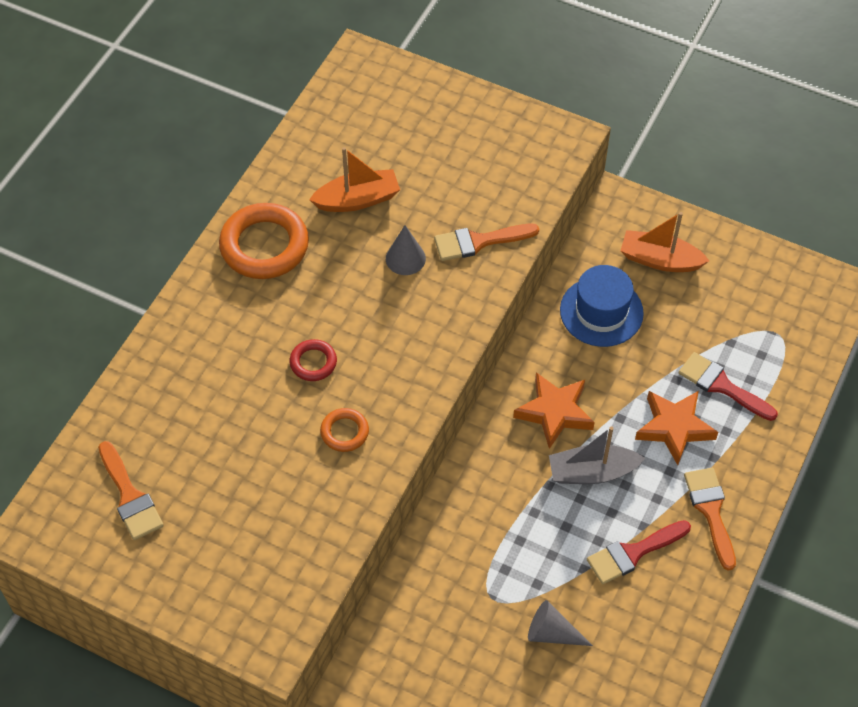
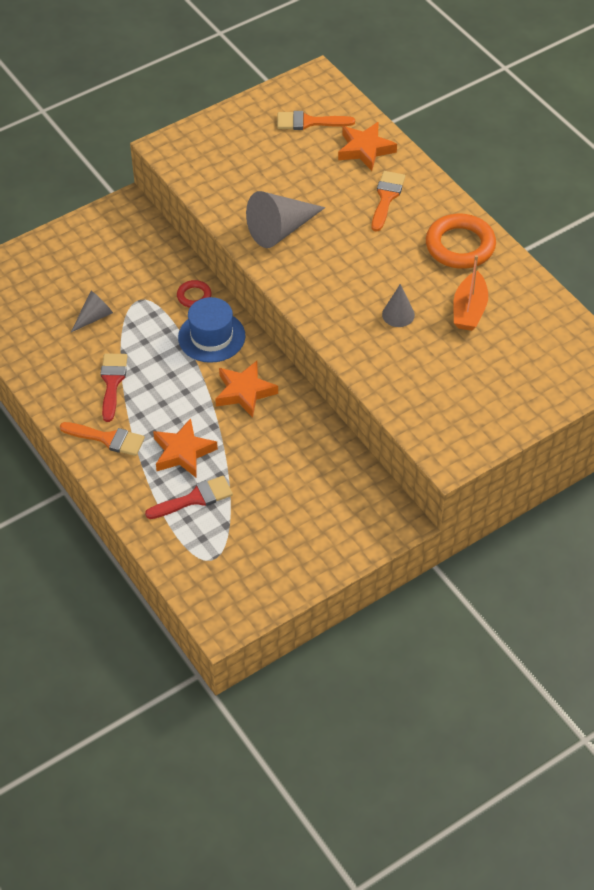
camera: 120 degrees right, 5 degrees down
(150, 409) = (365, 149): none -> orange star
(313, 362) = (345, 235): red ring -> red ring (194, 296)
(344, 432) = (281, 230): orange ring -> grey cone
(479, 242) = (385, 361): orange brush -> orange brush (386, 197)
(591, 472) = (185, 390): grey boat -> none
(601, 311) = (307, 459): blue hat -> blue hat (211, 337)
(659, 260) = (329, 520): orange boat -> none

